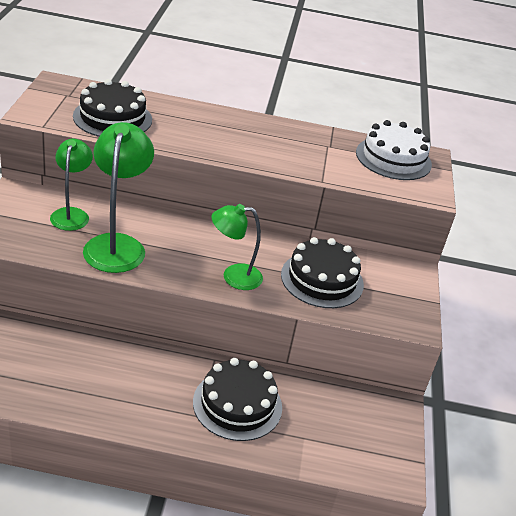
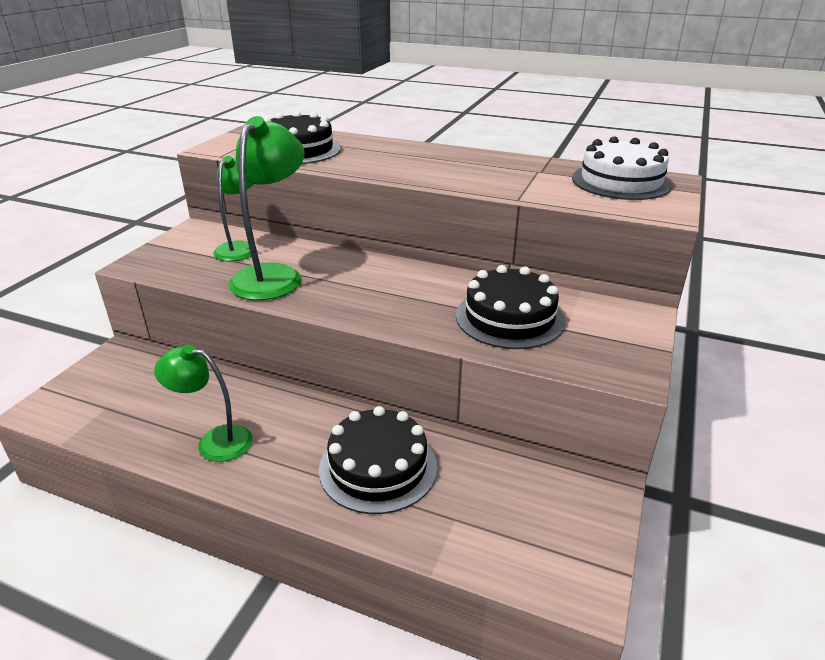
camera: 20 degrees right, 5 degrees down
(233, 276) = (396, 310): green lamp -> green lamp (214, 441)

